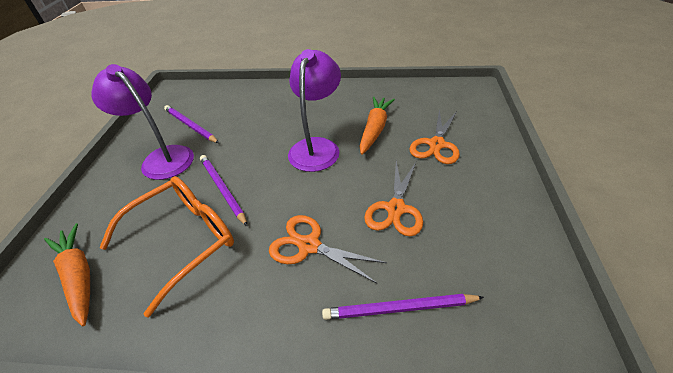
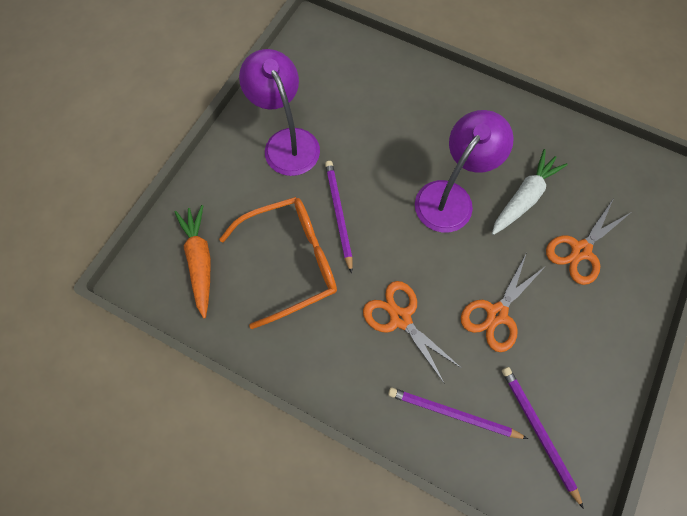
camera: 20 degrees right, 25 degrees up
(190, 126) = (324, 103): purple pencil -> purple pencil (538, 432)
(375, 129) = (523, 197): orange carrot -> white carrot

